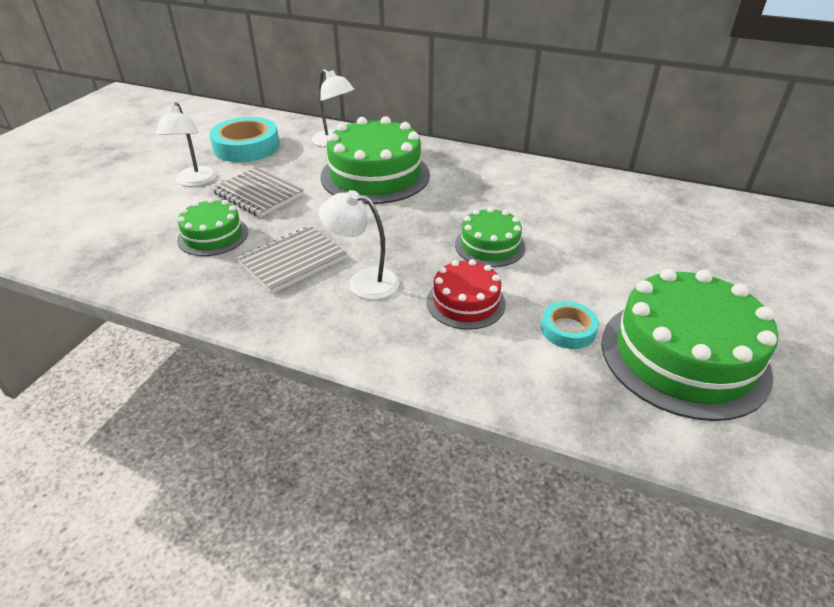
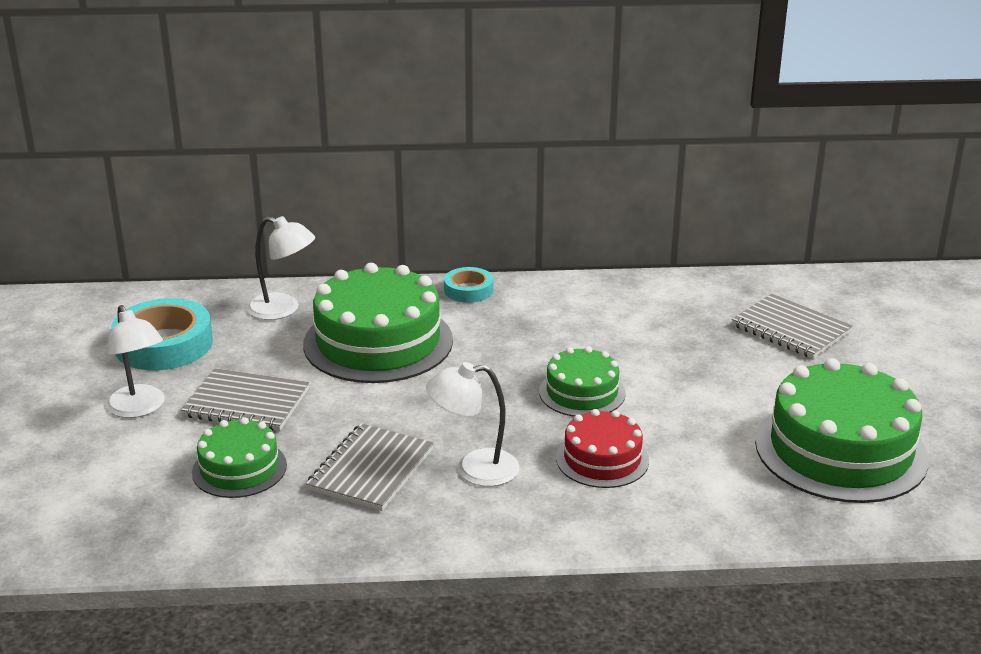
camera: 25 degrees left, 10 degrees down
(568, 329) = (722, 457): turquoise tape -> turquoise tape (468, 290)
(699, 239) = (790, 329): none -> grey notebook

